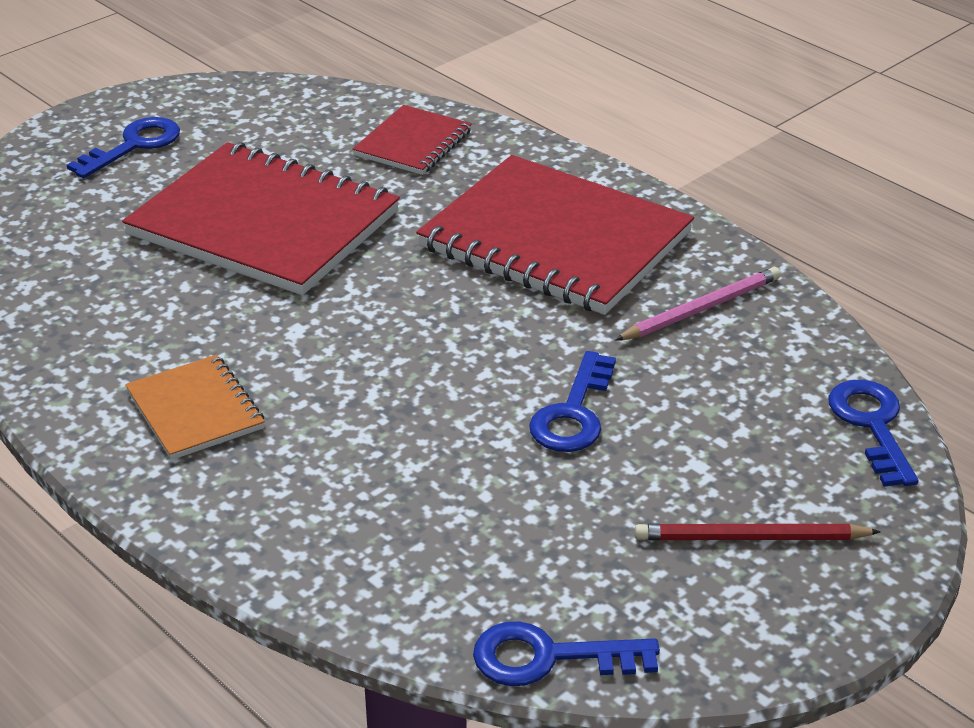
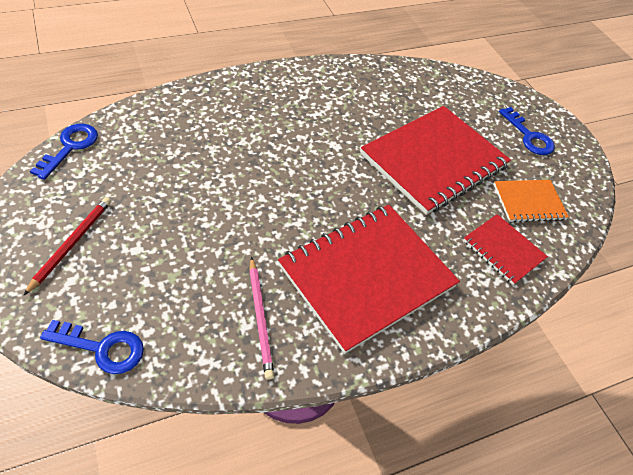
camera: 105 degrees right, 15 degrees up
(195, 410) = (293, 100): orange notebook -> orange notebook (529, 202)
(573, 413) = (208, 218): blue key -> none

